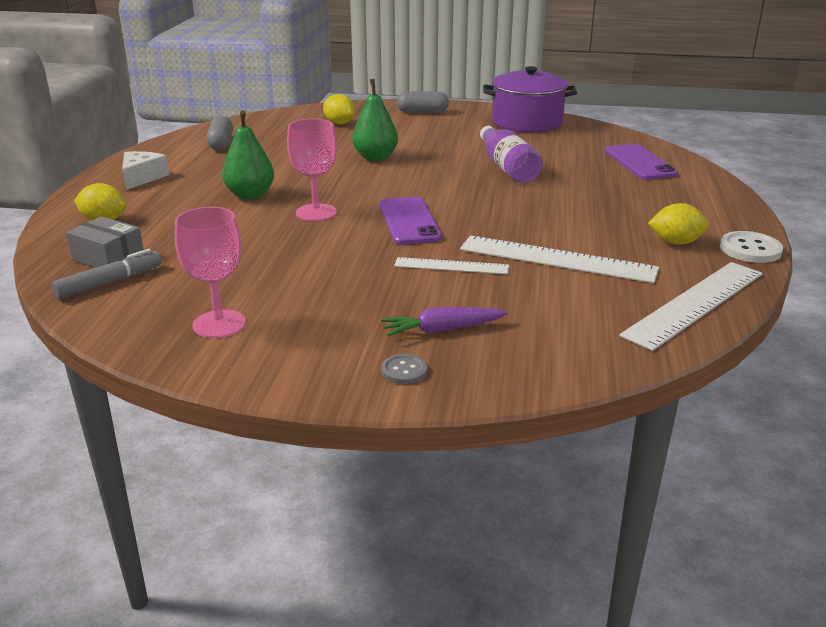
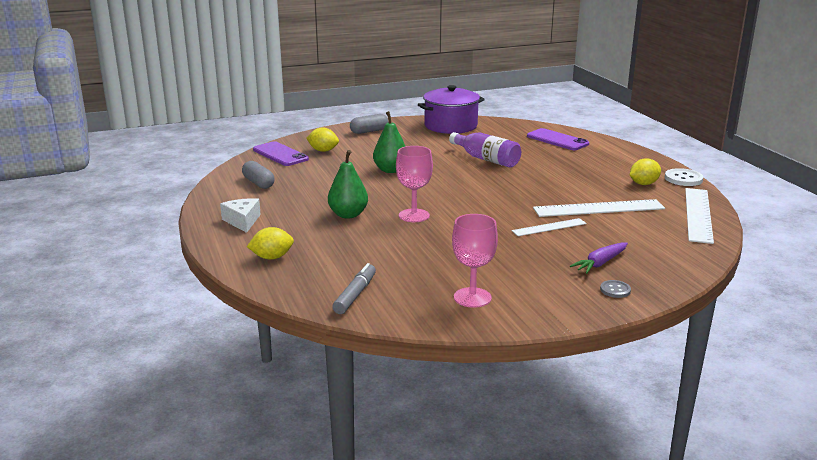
camera: 30 degrees left, 5 degrees down
(108, 257) = (323, 280): grey box -> none
(409, 221) = (482, 207): purple phone -> purple phone (280, 154)

